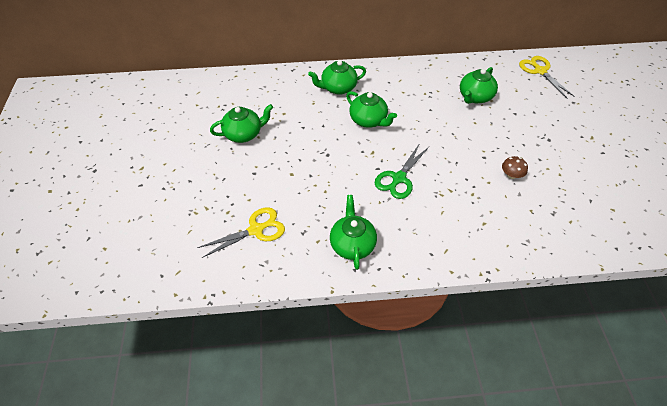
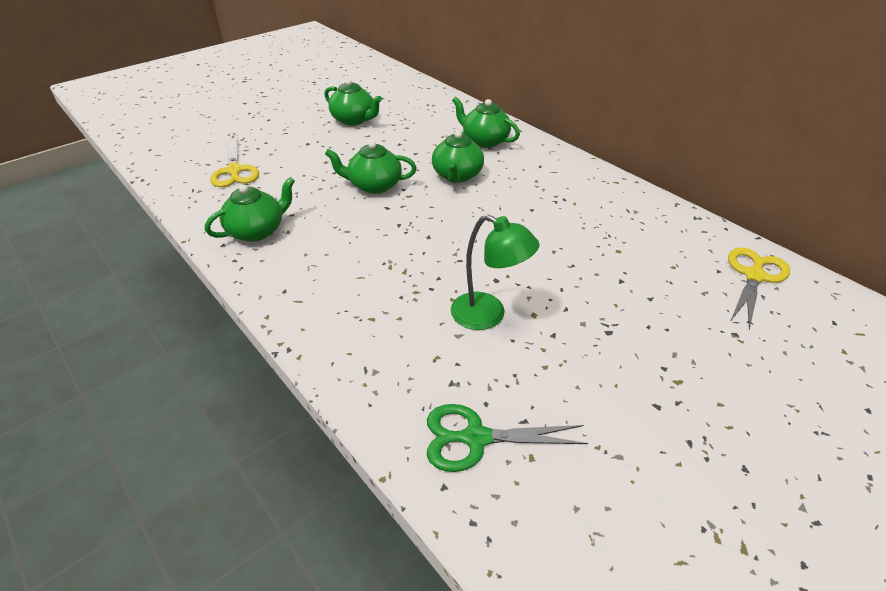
camera: 55 degrees right, 10 degrees down
(256, 230) = (234, 171): yellow scissors -> yellow scissors turned 45 degrees clockwise
(399, 178) = (385, 227): green scissors -> green scissors (475, 438)
(475, 97) = (604, 235): green teapot -> green teapot (374, 185)
(511, 175) = (488, 315): brown mushroom -> green lamp

